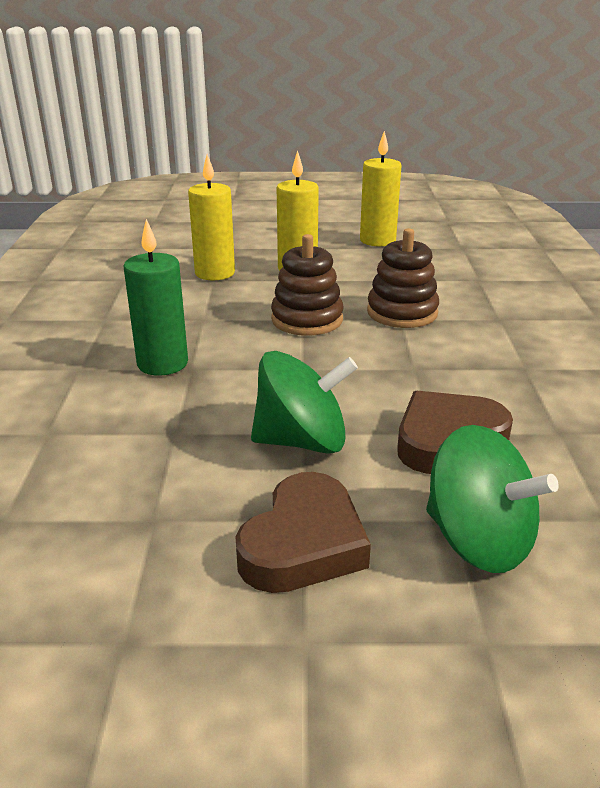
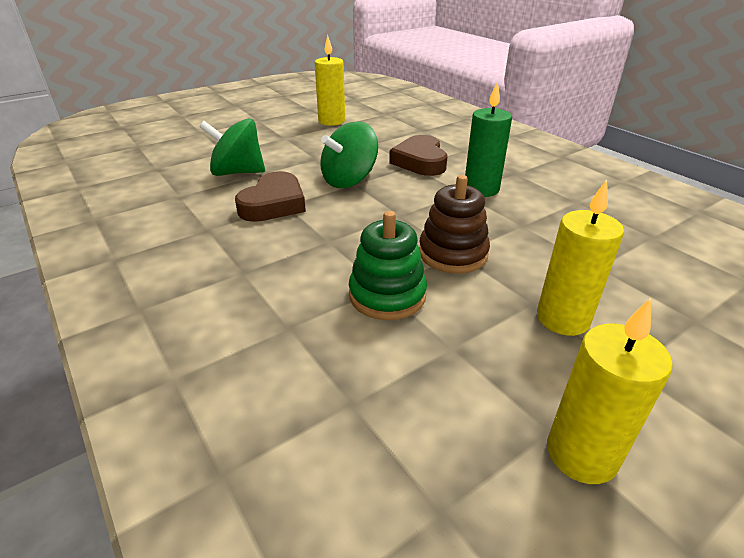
camera: 145 degrees right, 5 degrees up
(215, 273) = (613, 275): yellow candle -> yellow candle (331, 121)
(303, 543) = (308, 153): brown heart -> brown heart (420, 161)
(402, 312) = (387, 295): brown stacking toy -> green stacking toy

